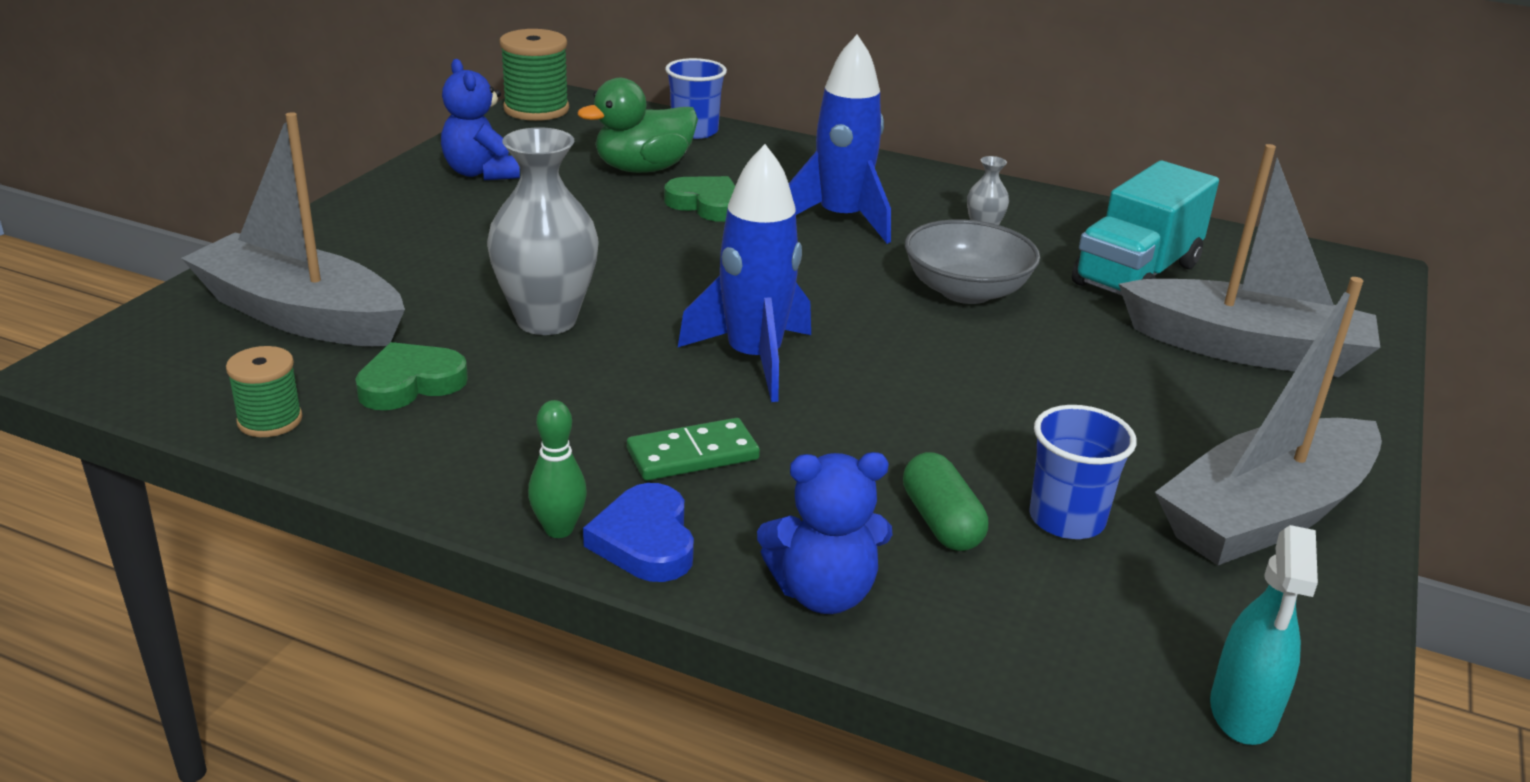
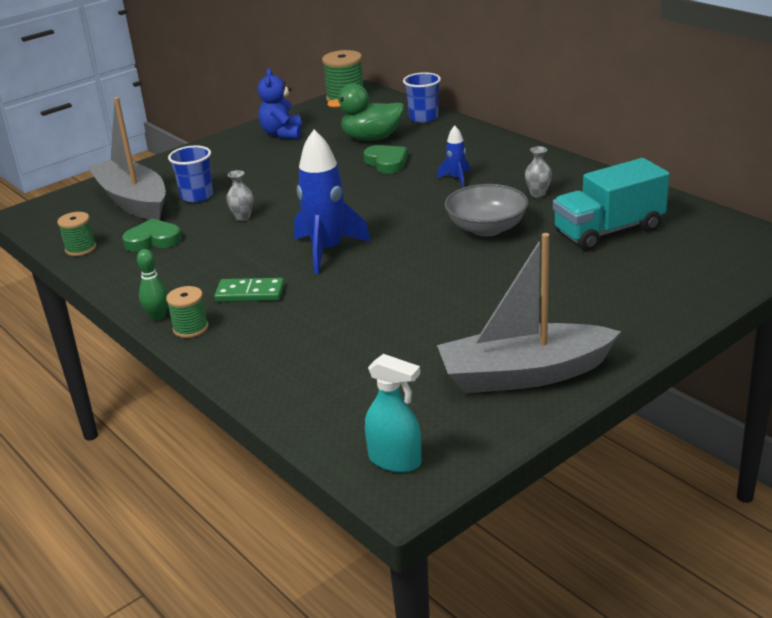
camera: 30 degrees right, 0 degrees up
(546, 320) = (243, 217): grey vase -> grey vase, size x0.46
(645, 541) = (190, 328): blue heart -> green spool
(823, 593) = (248, 366): blue teddy bear -> none
(841, 219) = (456, 178): blue rocket -> blue rocket, size x0.49
(941, 522) = (339, 345): green capsule -> none
(1066, 519) = (407, 356): blue cup -> blue cup (197, 196)
(1242, 712) = (395, 460): turquoise spray bottle -> turquoise spray bottle turned 105 degrees counterclockwise
(1246, 349) = (627, 284): grey boat -> none

